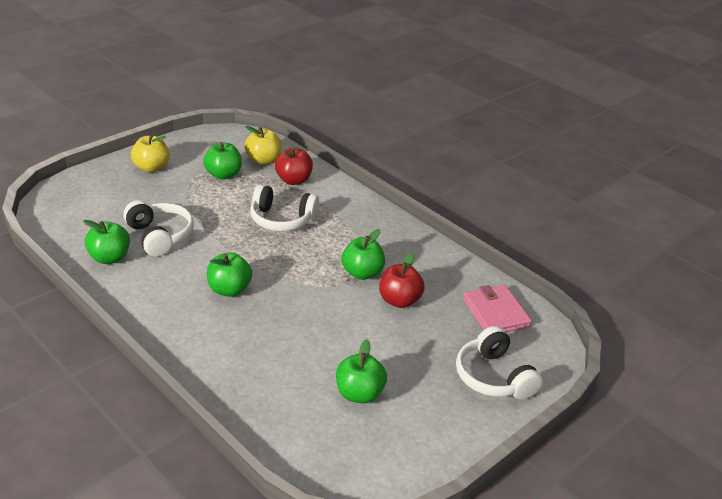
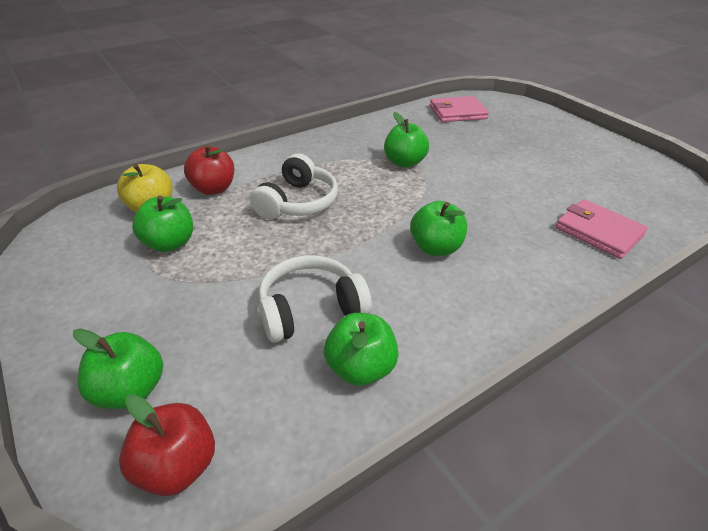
camera: 80 degrees left, 5 degrees up
(151, 168) = (103, 321): yellow apple -> none
(263, 391) = (598, 231): none -> pink wallet
(359, 394) = (579, 180): green apple -> green apple (130, 390)
(399, 301) = (446, 149): red apple -> red apple (177, 466)
(494, 377) = (535, 123): white headphones -> none

